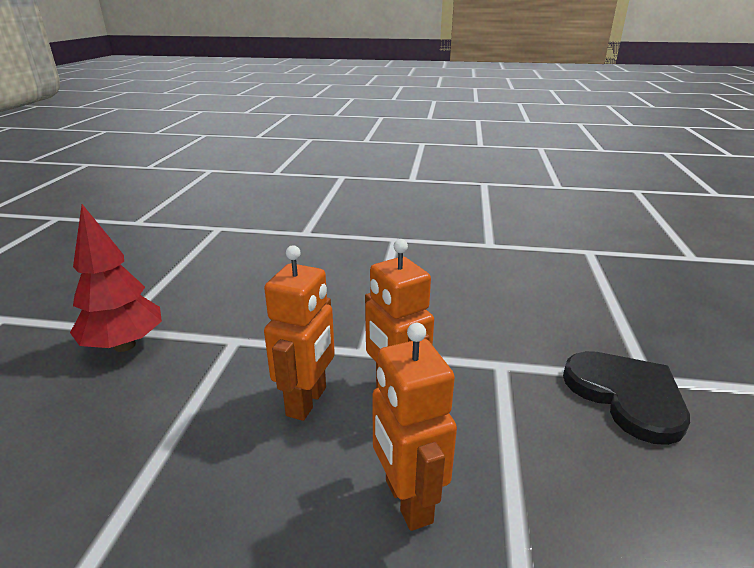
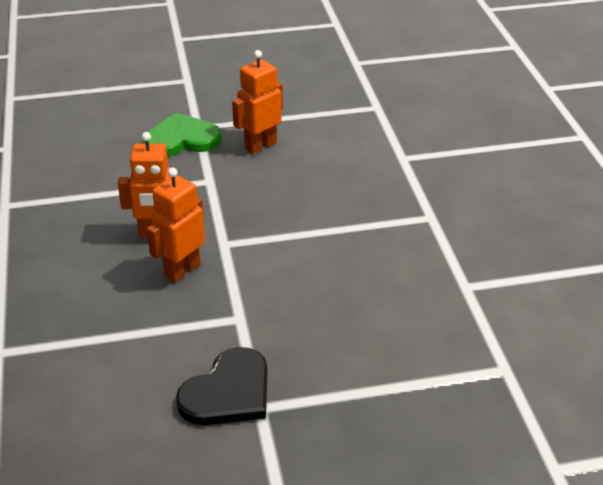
camera: 70 degrees right, 10 degrees up
(125, 345) = (181, 139): red tree -> green heart
(407, 501) = (90, 294): orange robot -> orange robot (260, 145)

